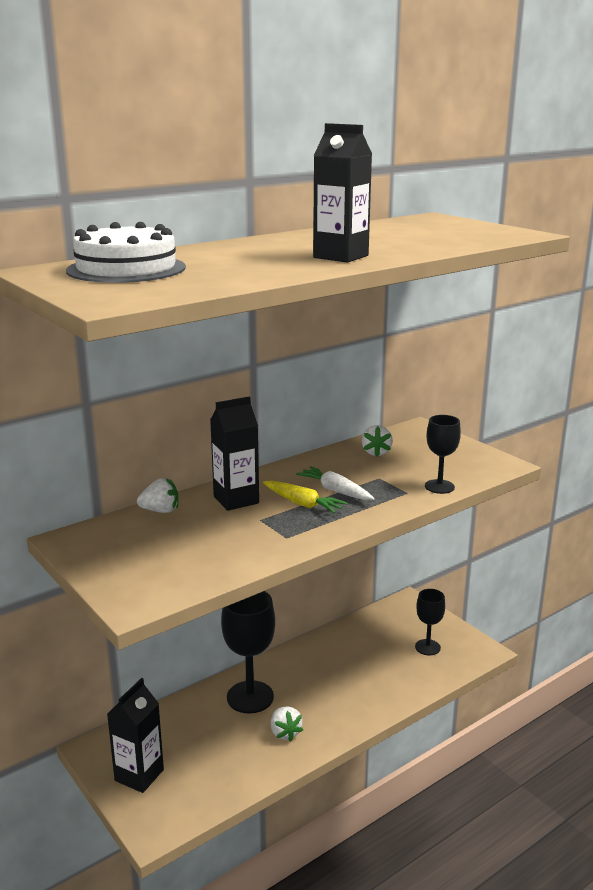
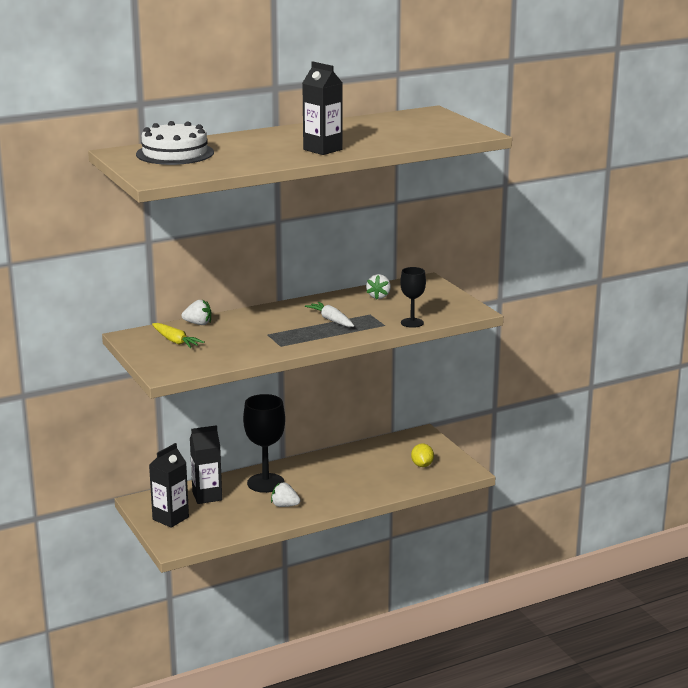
camera: 10 degrees right, 0 degrees up
(236, 500) = (255, 321): black carton -> black carton (207, 496)
(285, 733) = (284, 505): white strawberry -> white strawberry turned 120 degrees clockwise
(302, 504) = (302, 326): yellow carrot -> yellow carrot (175, 341)
(427, 647) = (422, 465): black goblet -> yellow lemon

